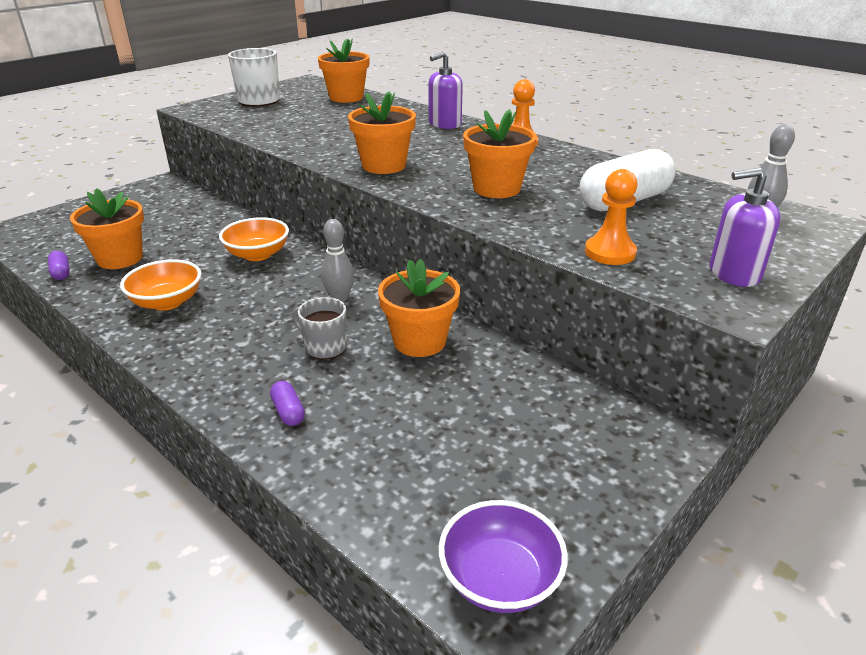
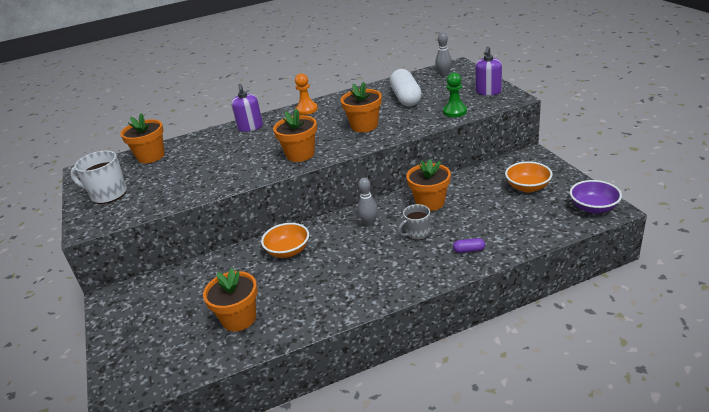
camera: 60 degrees left, 0 degrees up
(61, 273) = (237, 351): purple capsule -> none
(167, 302) = (325, 293): orange bowl -> orange bowl (527, 187)
(610, 253) = (454, 111): orange pawn -> green pawn

